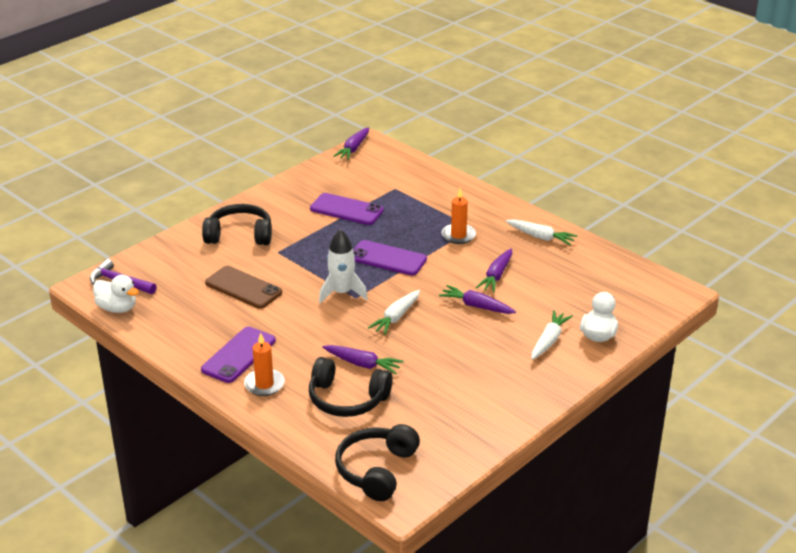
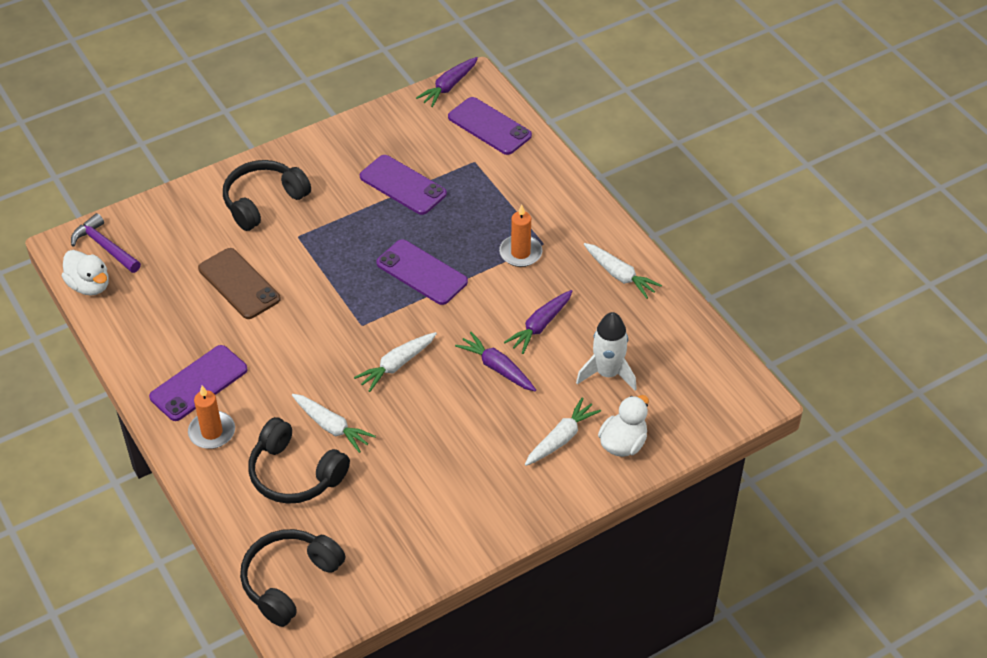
camera: 15 degrees right, 15 degrees up
(239, 235) = (263, 201): black headphones -> black headphones turned 60 degrees counterclockwise
(342, 293) = (348, 315): white rocket -> white rocket (607, 373)
(362, 364) = (331, 427): purple carrot -> white carrot
(396, 167) = (489, 126): none -> purple phone

